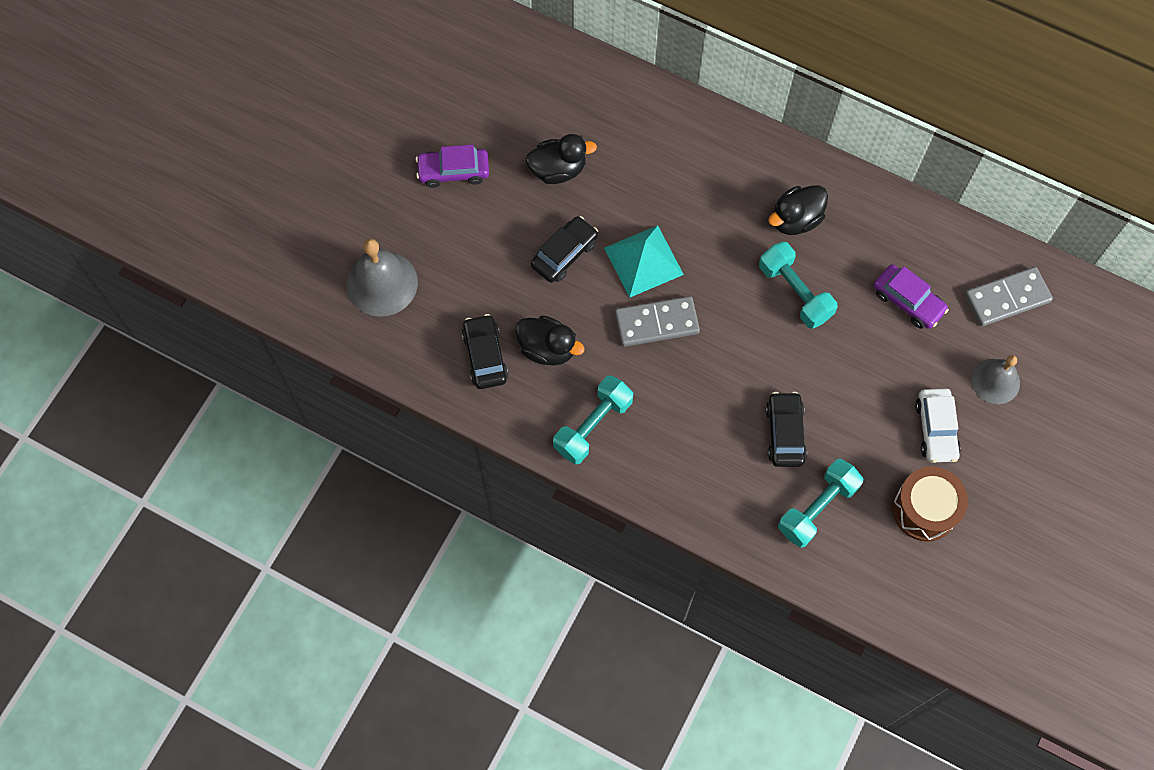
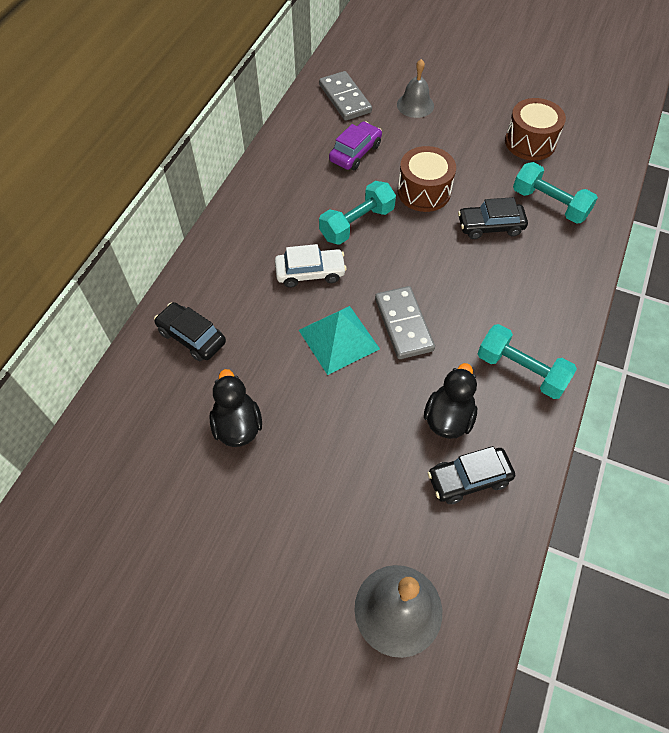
camera: 95 degrees left, 10 degrees down
(453, 171) = (241, 539): purple car -> none
(564, 254) = (338, 411): black car -> black car (192, 337)
(795, 219) = (285, 225): black duck -> none
(842, 369) = (424, 191): none -> brown drum
(936, 429) = (462, 136): white car -> white car (310, 273)

